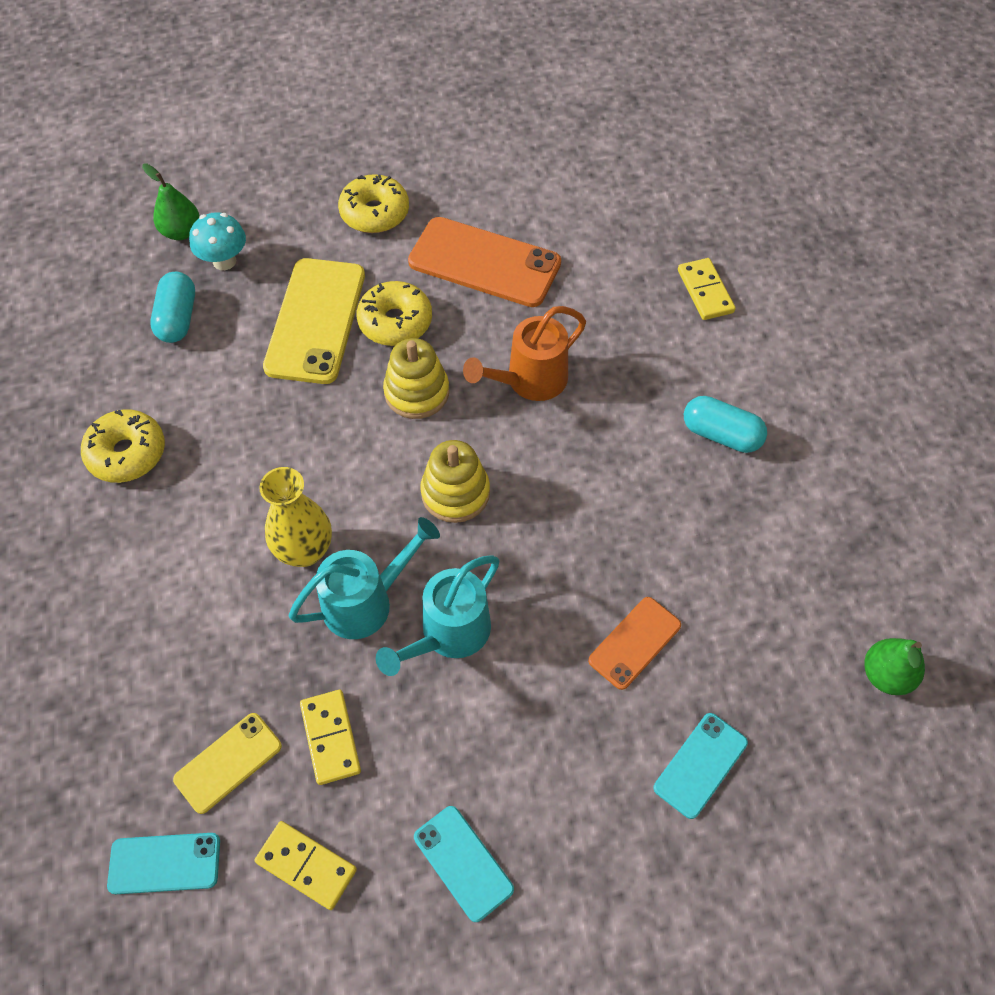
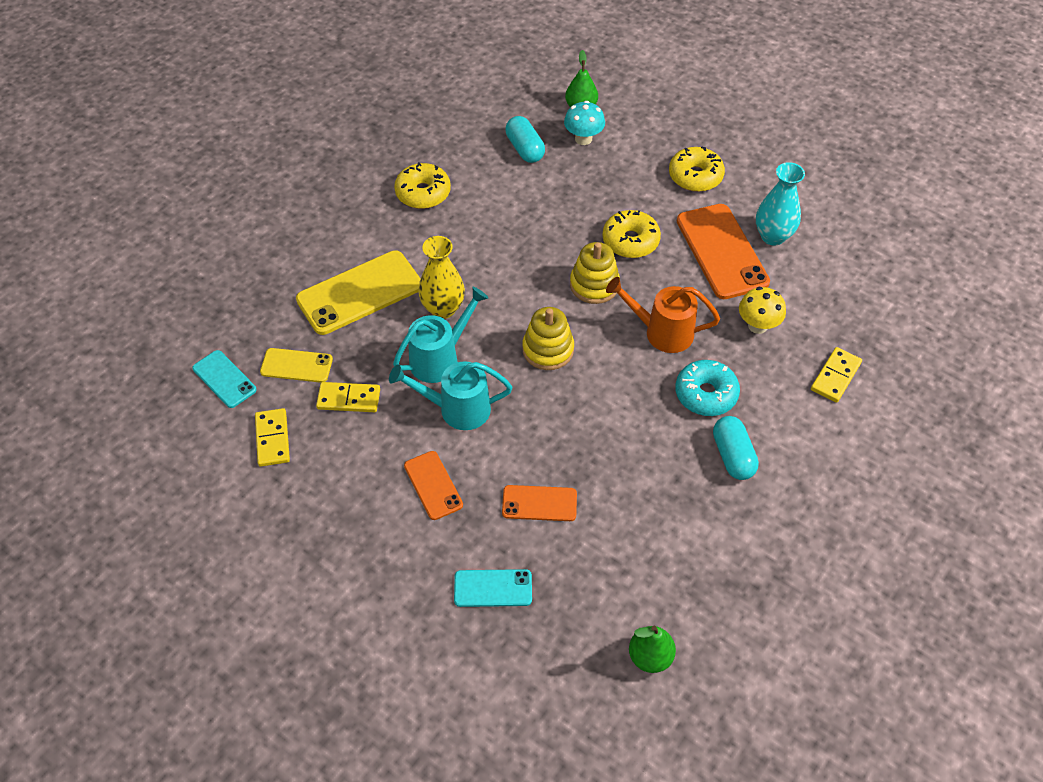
camera: 50 degrees right, 5 degrees down
(178, 318) = (525, 149): turquoise capsule -> turquoise capsule turned 75 degrees counterclockwise
(315, 321) = (590, 206): yellow phone -> yellow phone (359, 293)
(331, 738) = (348, 399): yellow domino -> yellow domino turned 60 degrees clockwise
(367, 601) = (440, 358): turquoise watering can -> turquoise watering can turned 60 degrees counterclockwise
(463, 863) = (333, 508): turquoise phone -> none
(507, 213) = (773, 236): none -> turquoise vase
(524, 731) = (433, 485): none -> orange phone
(596, 302) = (757, 325): none -> yellow mushroom
(634, 402) = (706, 394): none -> turquoise donut

